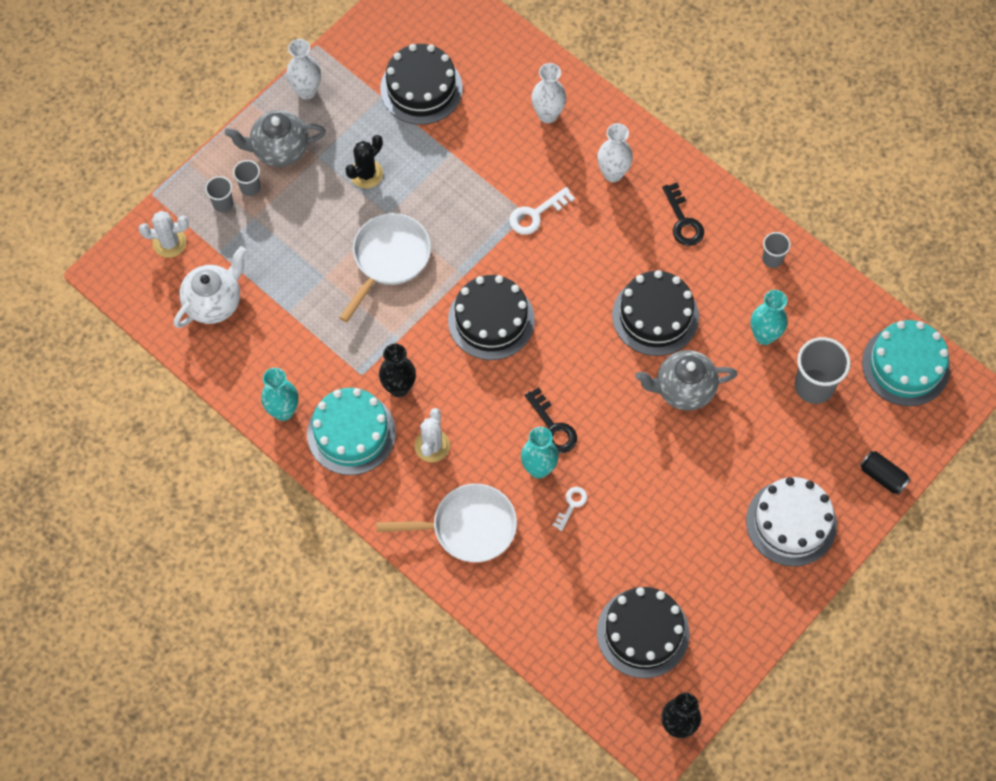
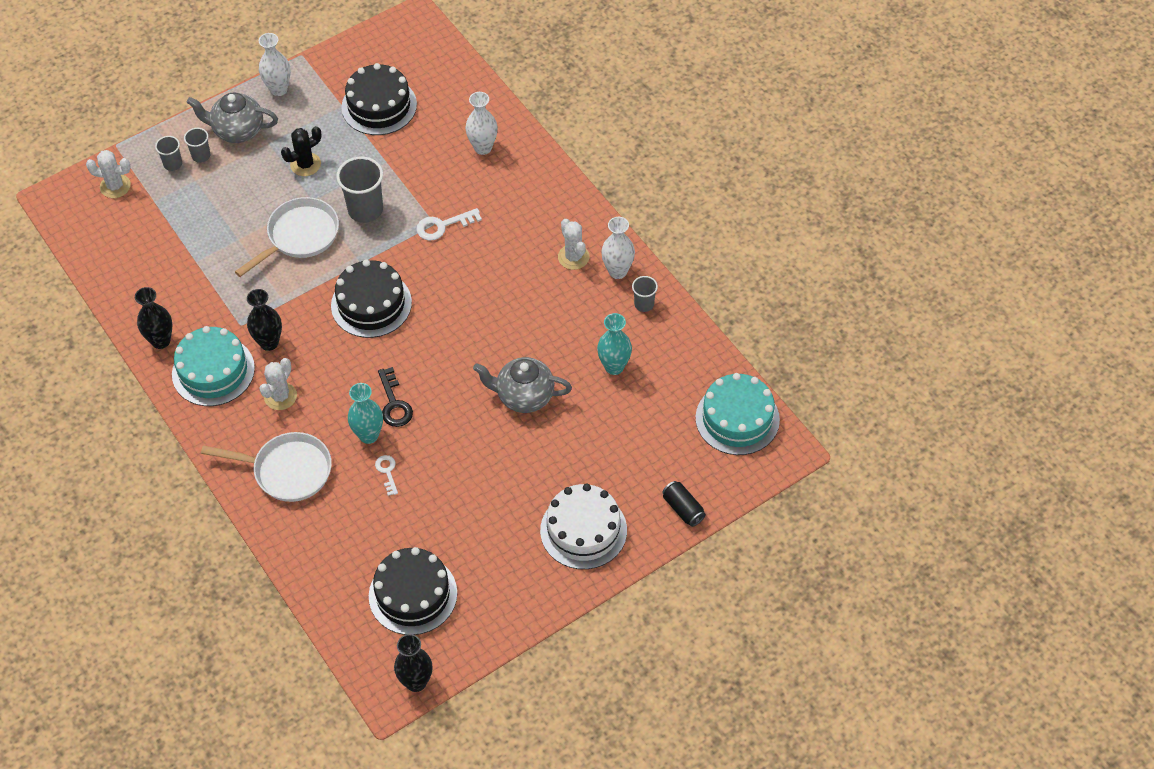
camera: 15 degrees right, 10 degrees down
(214, 302) = (135, 241): white teapot -> none
(283, 411) = (161, 341): turquoise vase -> black vase
(571, 505) = (387, 472): white key -> white key turned 60 degrees counterclockwise
(613, 173) = (524, 206): white vase -> white vase (617, 271)
(655, 316) = (520, 330): black cake -> none
(683, 221) = (573, 257): black key -> white cactus
(814, 386) = (645, 418): grey cup -> grey cup (365, 210)

